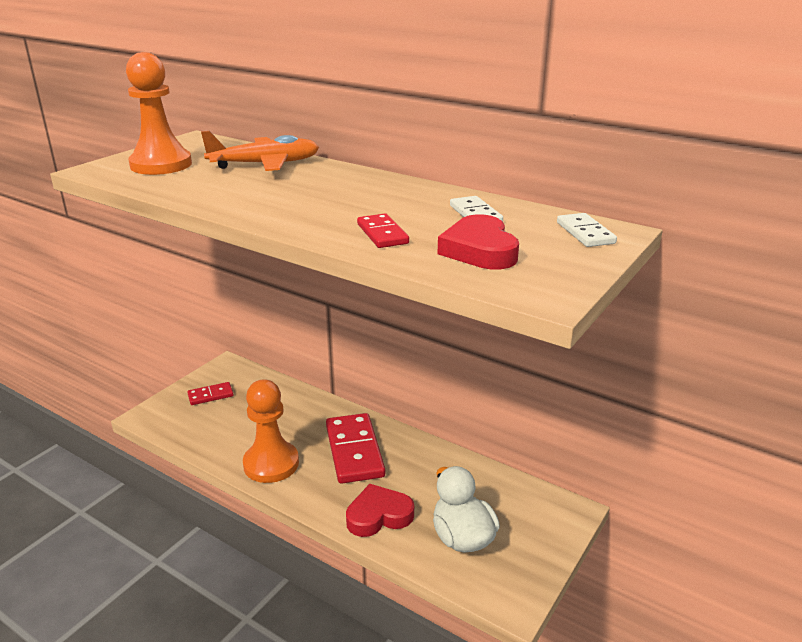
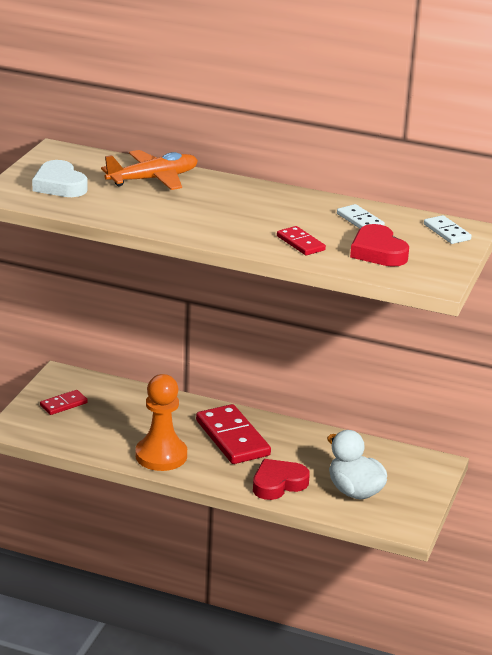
camera: 15 degrees left, 0 degrees up
(161, 165) = (59, 185): orange pawn -> white heart

